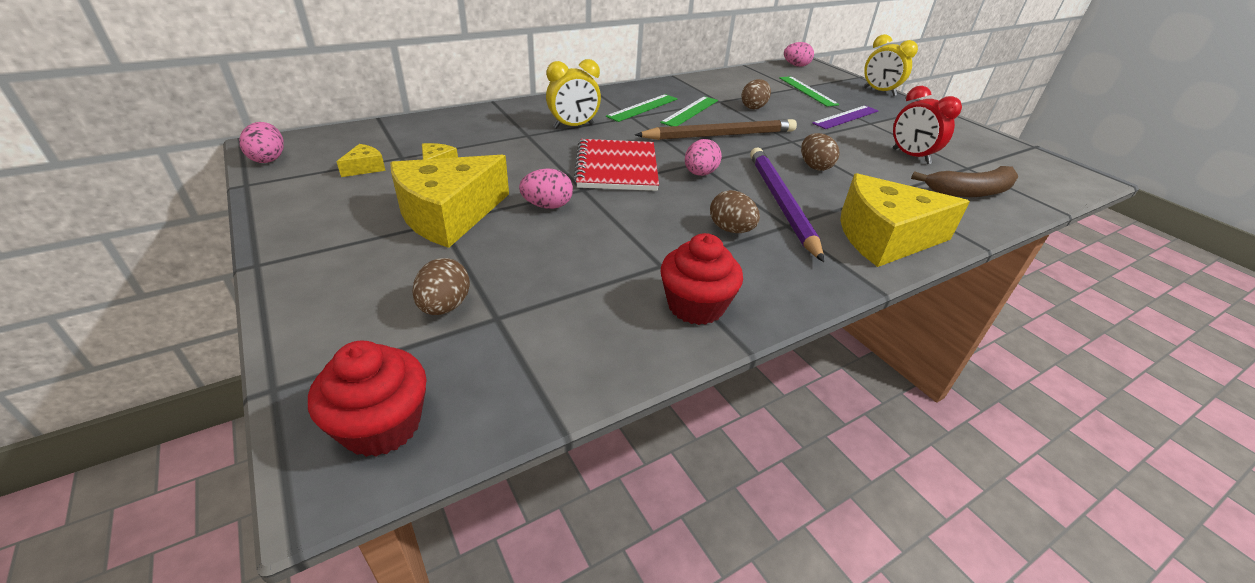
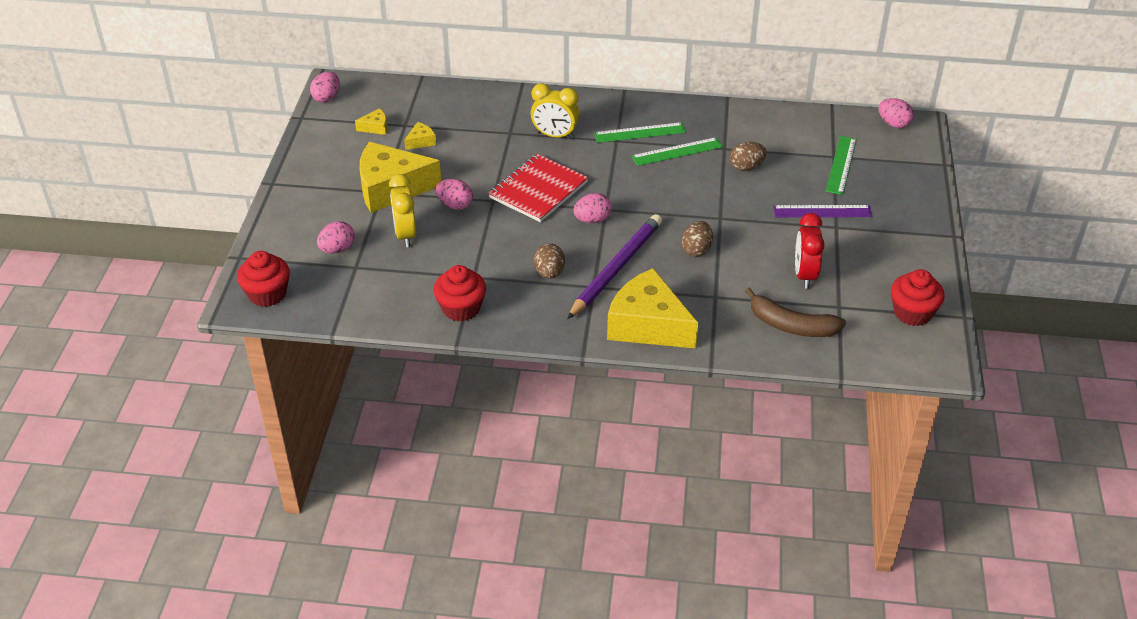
camera: 40 degrees right, 5 degrees up
(444, 306) = (337, 249): brown egg -> pink egg
(720, 135) = (664, 188): brown pencil -> none
(879, 92) = (926, 193): yellow clock -> yellow clock (405, 235)
(1009, 155) = (912, 313): none -> red cupcake

